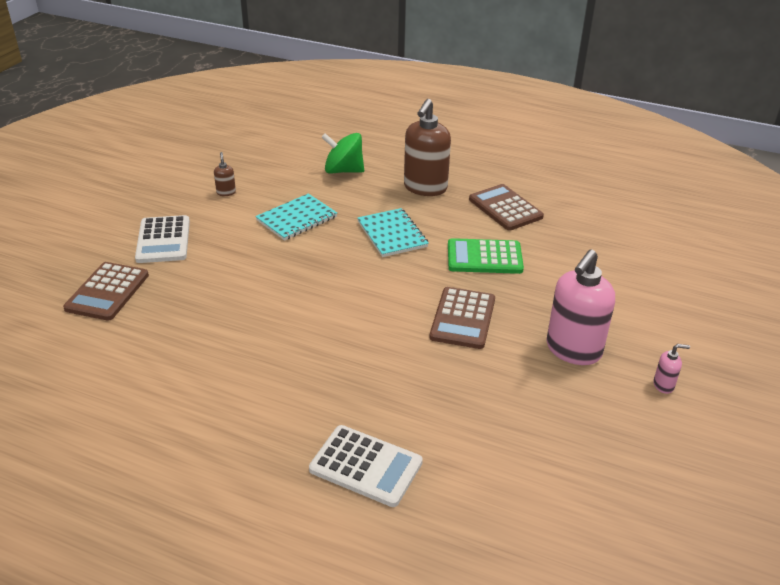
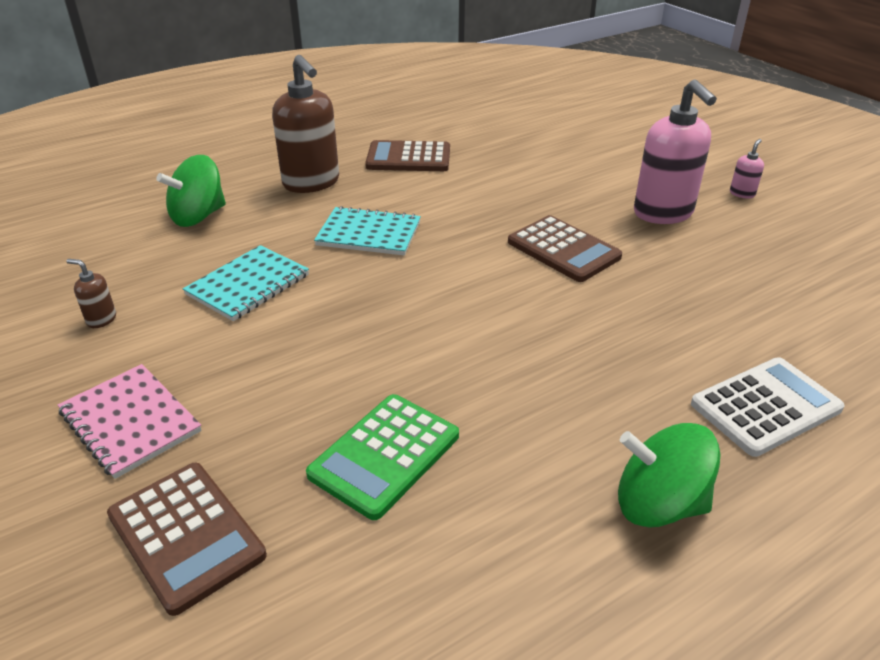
camera: 55 degrees left, 0 degrees up
(163, 240) = (130, 421): white calculator -> pink notebook
(235, 440) = (658, 504): none -> green spinning top
(297, 219) = (248, 285): turquoise notebook -> turquoise notebook turned 45 degrees clockwise
(484, 257) = (476, 199): green calculator -> green calculator (384, 455)

